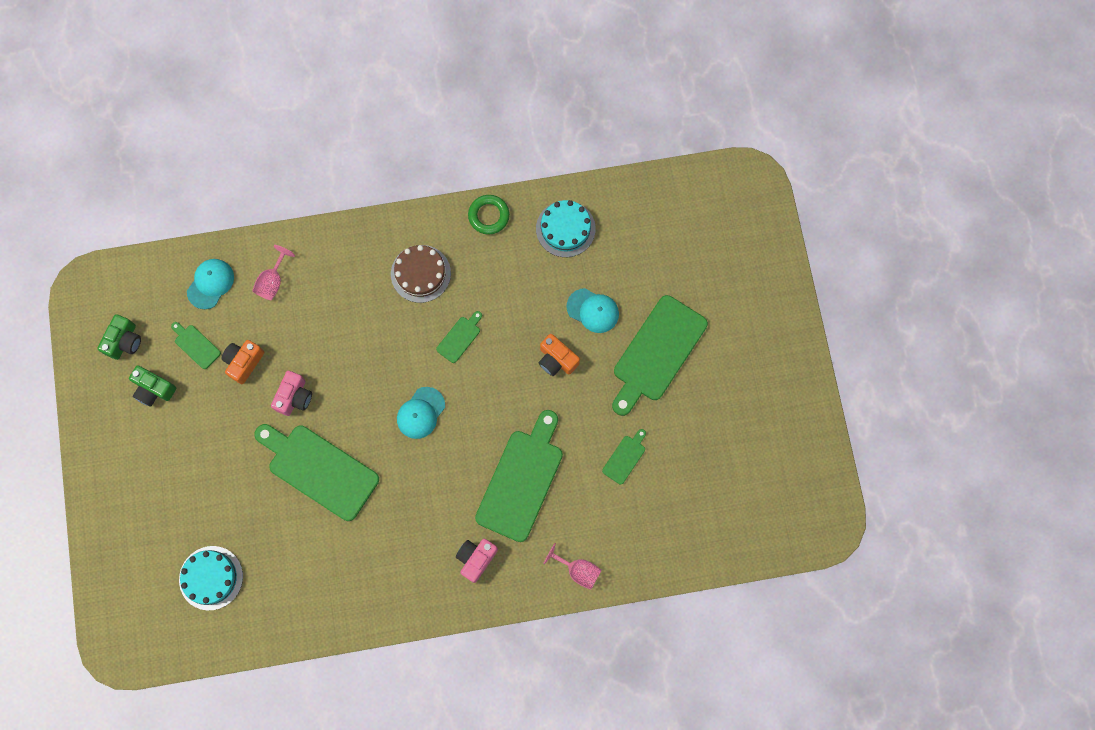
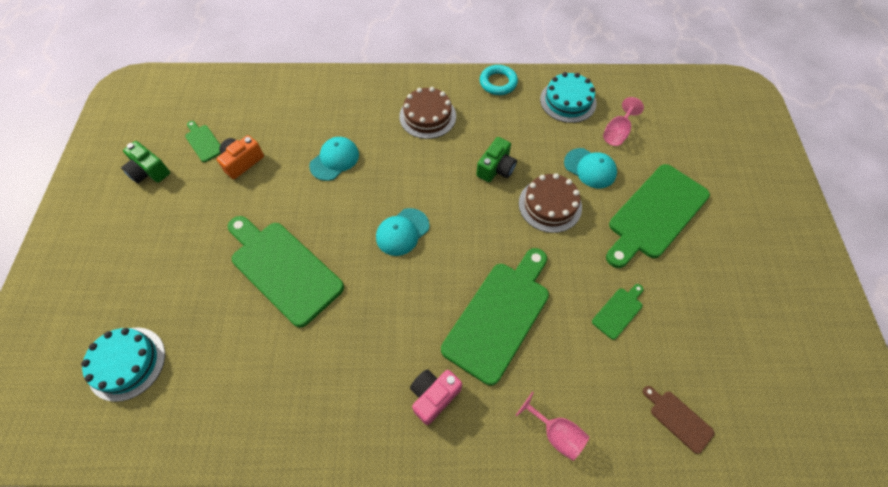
camera: 10 degrees right, 15 degrees down
(124, 341) = (140, 129): green camera -> green camera (496, 168)
(210, 284) = (236, 98): turquoise cap -> turquoise cap (334, 160)
(273, 281) = (291, 104): pink goblet -> pink goblet (617, 133)
(294, 397) = (280, 198): pink camera -> none
(460, 338) = (455, 172): green cutting board -> none
(489, 216) = (498, 83): green ring -> turquoise ring
(556, 359) = (550, 205): orange camera -> brown cake
(675, 542) = (678, 419): none -> brown cutting board

